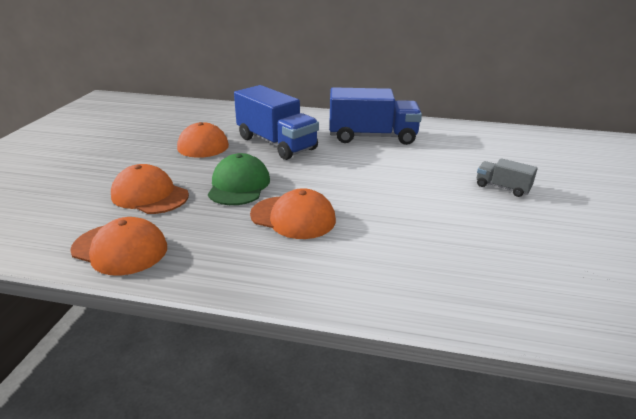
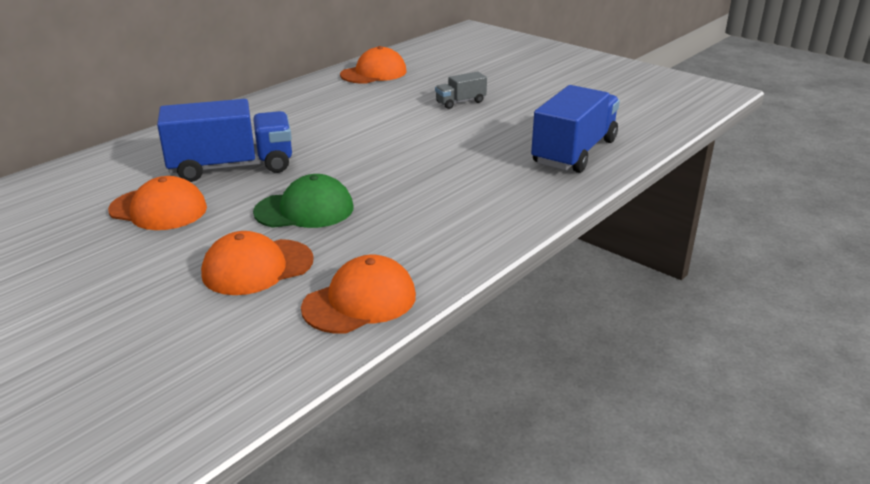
camera: 60 degrees left, 0 degrees up
(239, 185) = (304, 210): green cap -> green cap turned 135 degrees clockwise
(293, 217) = (405, 198): orange cap -> orange cap (374, 73)
(372, 137) = (294, 117): blue truck -> blue truck (574, 152)

